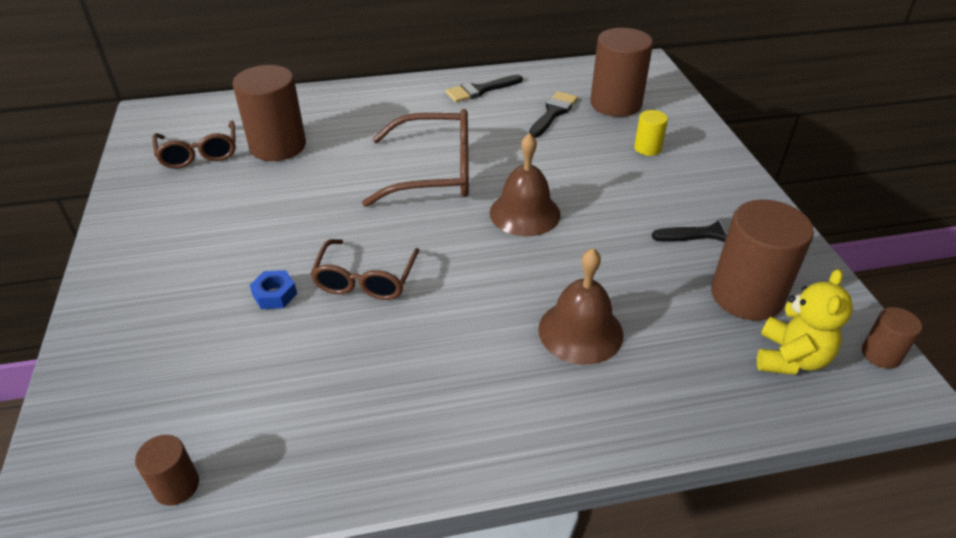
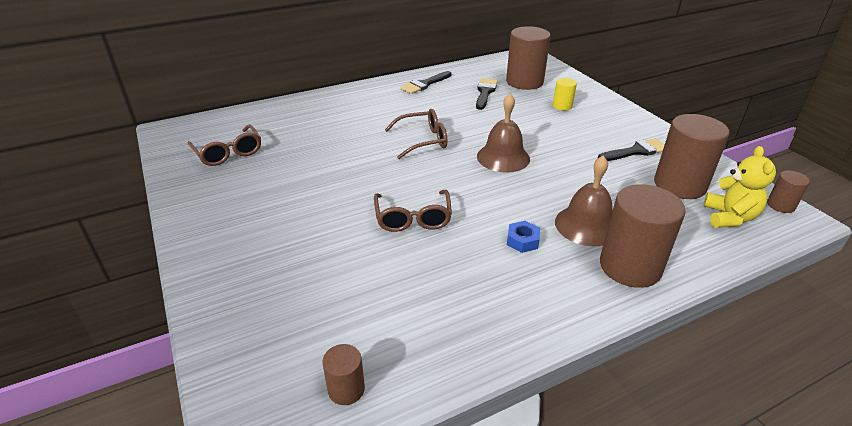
camera: 15 degrees left, 5 degrees down
(275, 294) = (348, 240): blue nut -> blue nut (522, 241)
(278, 146) = (291, 139): brown cylinder -> brown cylinder (630, 266)
(435, 172) = (423, 140): brown glasses -> brown glasses, size x0.65

